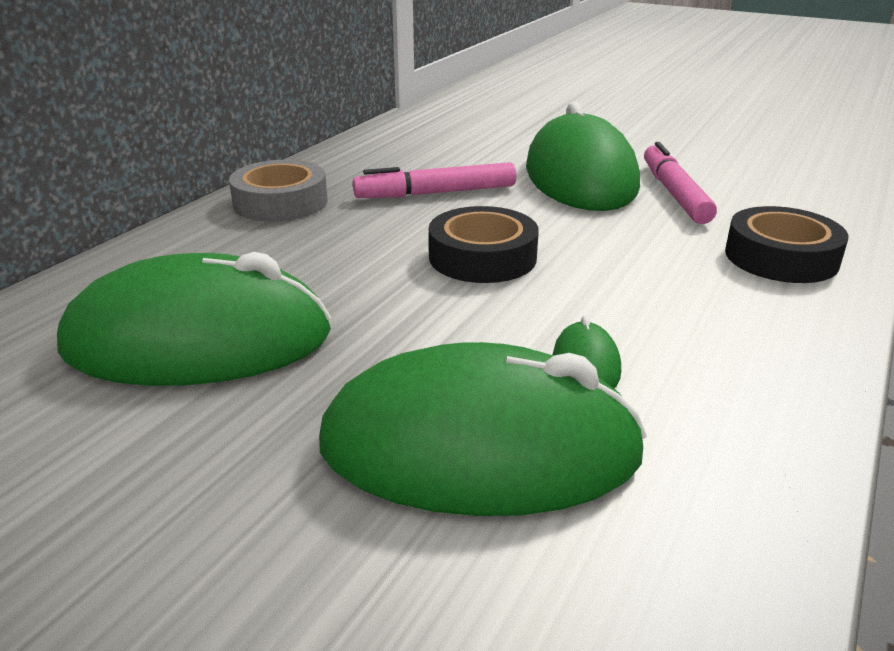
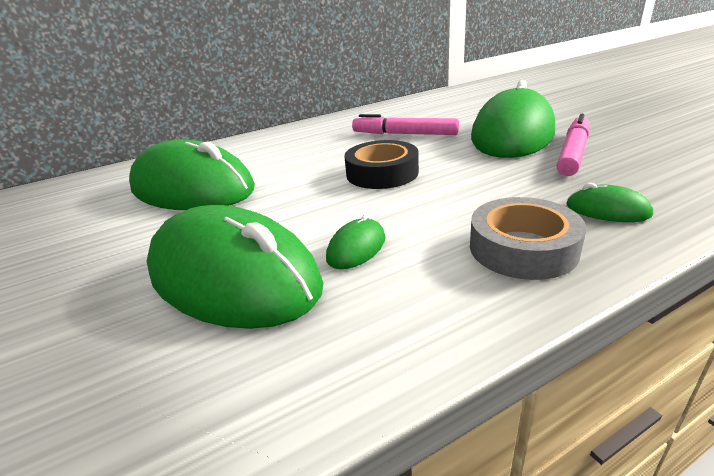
camera: 35 degrees right, 0 degrees up
(280, 202) = (316, 129): grey tape -> grey tape (522, 248)
(781, 257) = (607, 210): black tape -> green mouse

